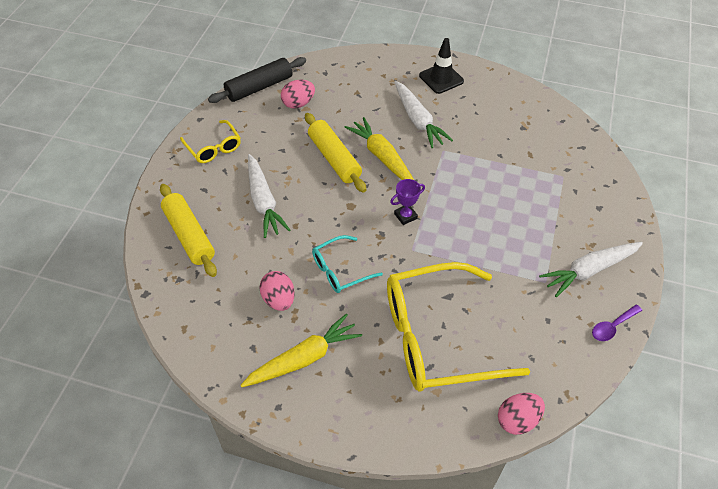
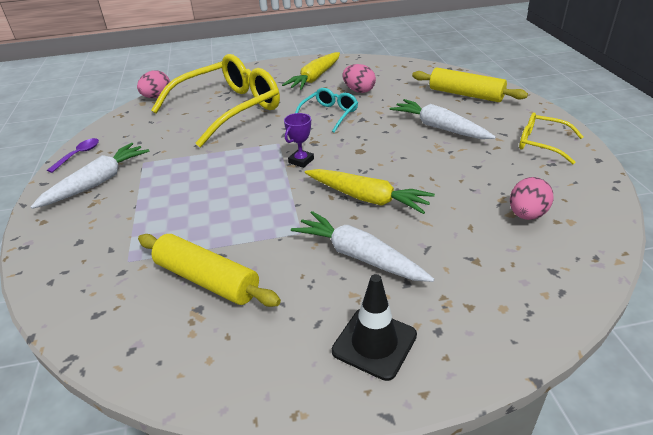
camera: 155 degrees right, 15 degrees down
(259, 87) = (599, 214): black rolling pin -> none
(334, 158) = (416, 178): yellow rolling pin -> yellow rolling pin (207, 279)

